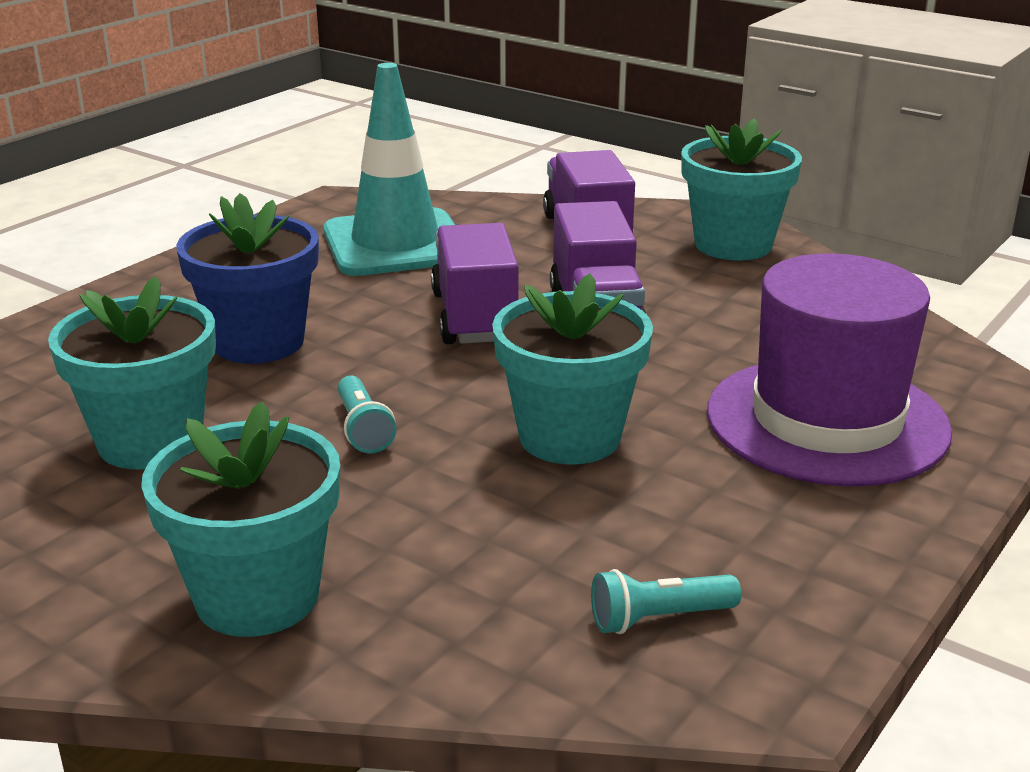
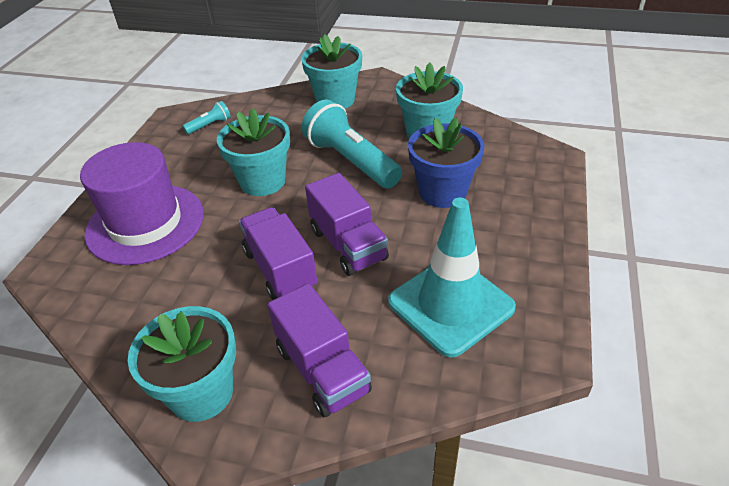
camera: 160 degrees right, 15 degrees up
(363, 429) = (351, 161): turquoise flashlight -> turquoise flashlight, size x2.23

